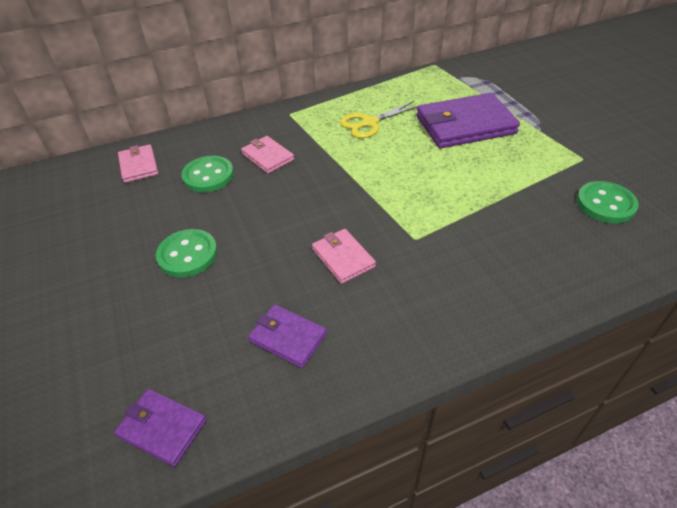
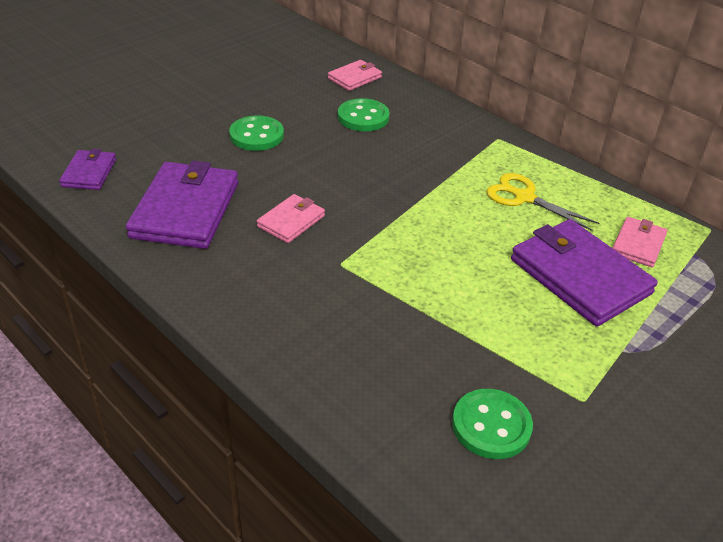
camera: 65 degrees right, 5 degrees down
(267, 157) = (413, 143): pink wallet -> pink wallet (638, 244)
(288, 337) = (186, 210): purple wallet -> purple wallet, size x1.92

